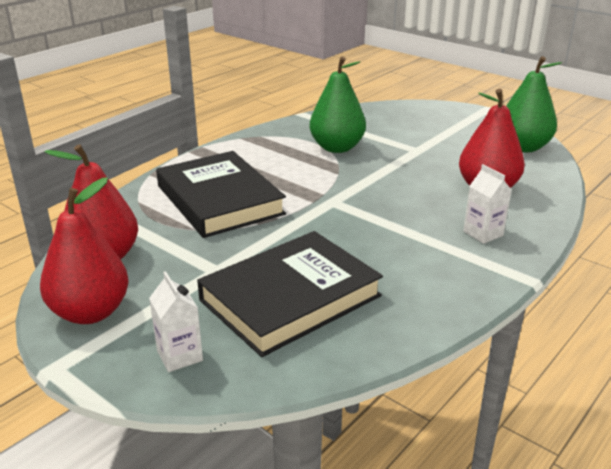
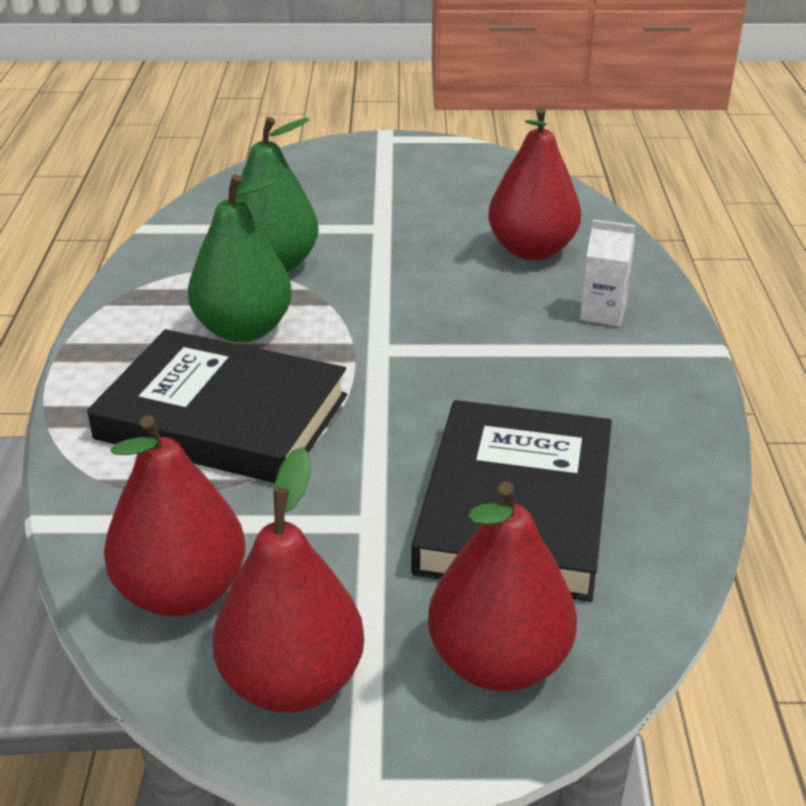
camera: 40 degrees left, 5 degrees up
(179, 356) = (498, 662): white carton -> red pear
(523, 147) = (497, 176): green pear -> green pear (243, 330)

